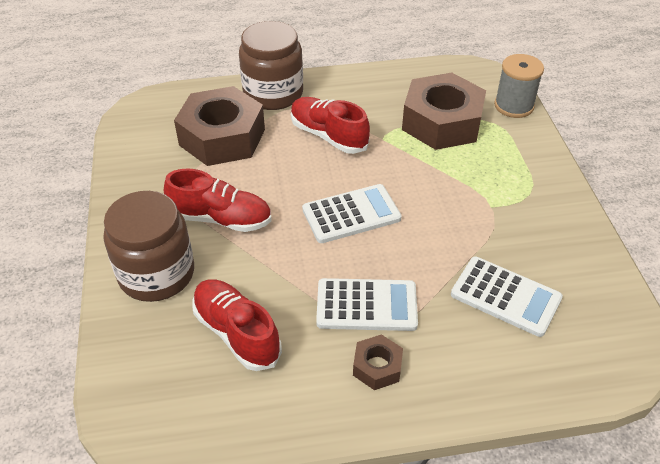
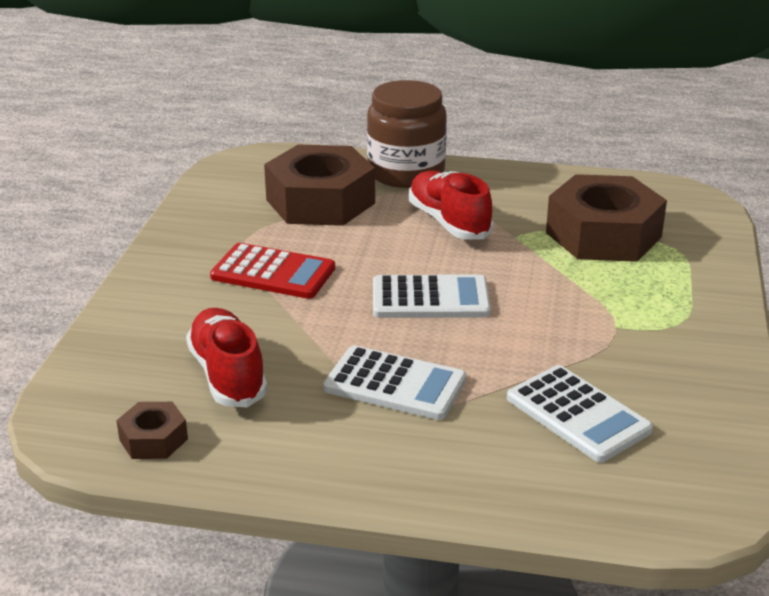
camera: 20 degrees right, 15 degrees down
(156, 274) = (171, 305): brown jar -> none
(221, 219) = (273, 273): red shoe -> red calculator
(377, 367) = (371, 442): brown nut -> brown nut (153, 439)
(514, 106) = (713, 236): grey spool -> none

